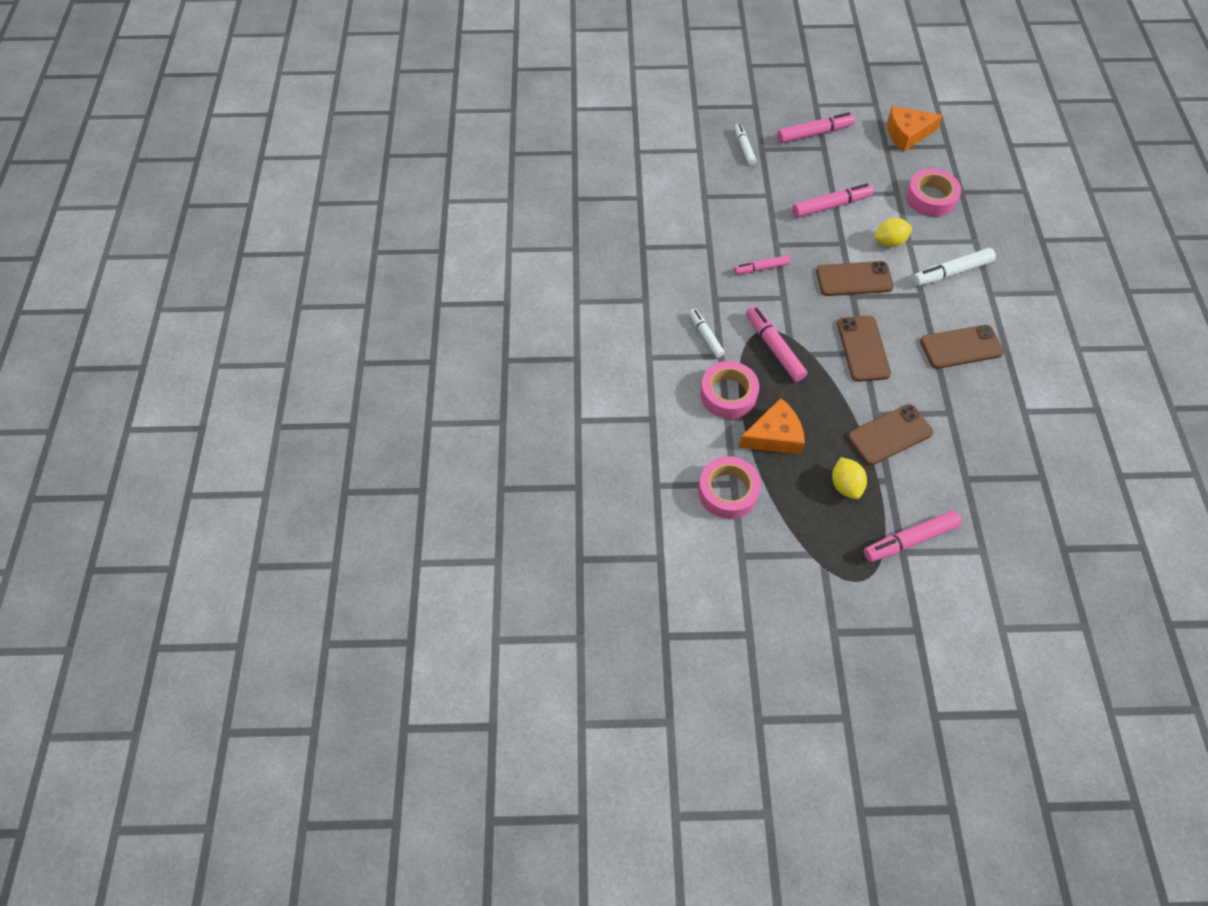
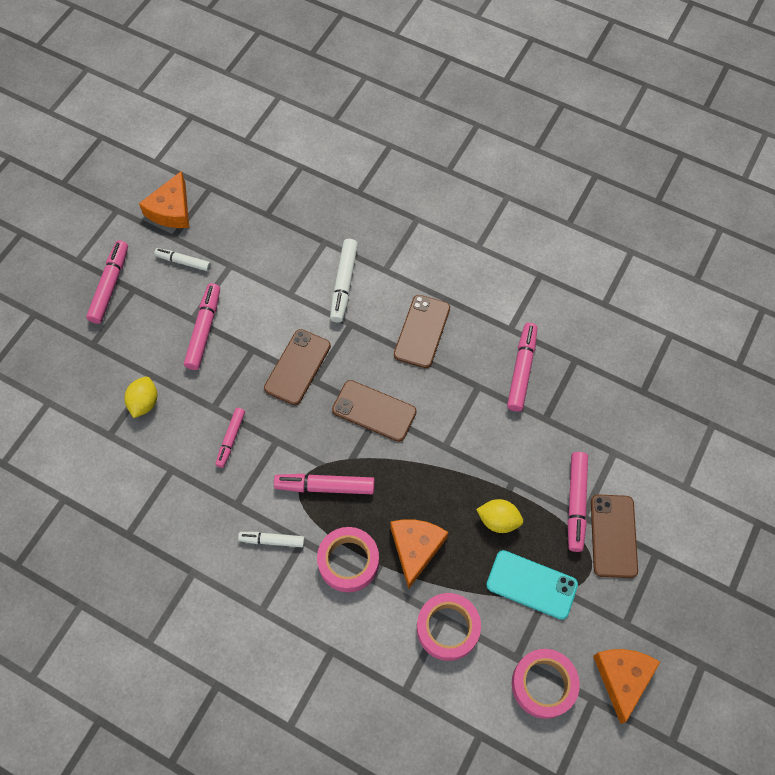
camera: 60 degrees left, 5 degrees up
(744, 147) = (78, 359): white marker -> white marker (183, 262)
(784, 651) = (622, 678): none -> orange cheese
(810, 538) = (531, 584): none -> turquoise phone
(889, 242) = (278, 310): yellow lemon -> yellow lemon (144, 403)
(890, 435) = (471, 449): brown phone -> brown phone (613, 536)
(930, 198) = (255, 243): pink tape -> pink tape (543, 684)
(994, 438) = (521, 370): none -> pink marker

